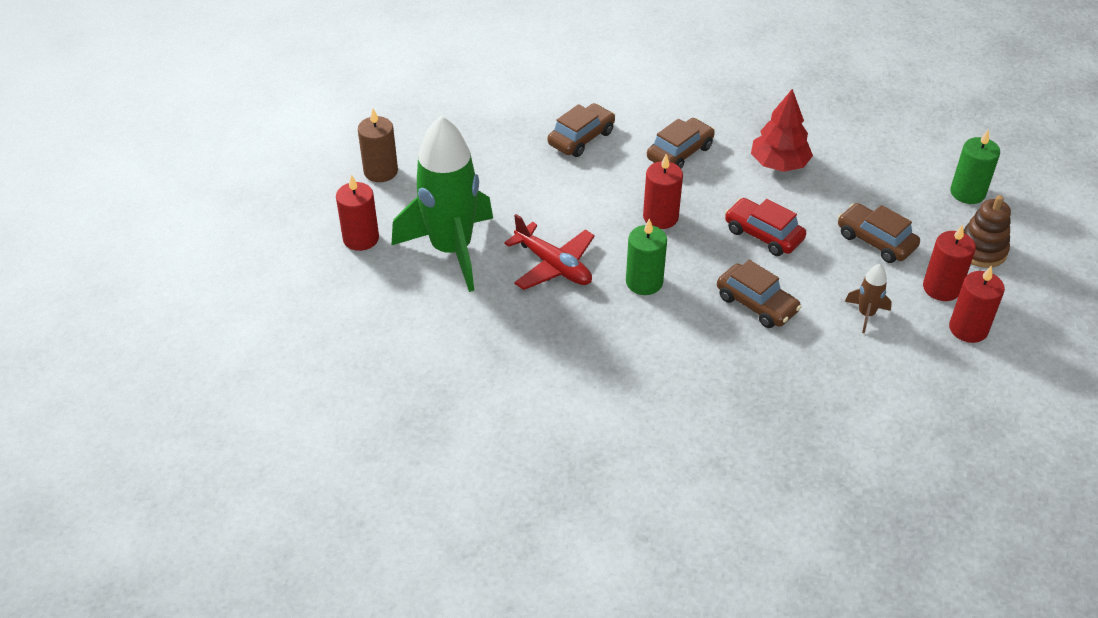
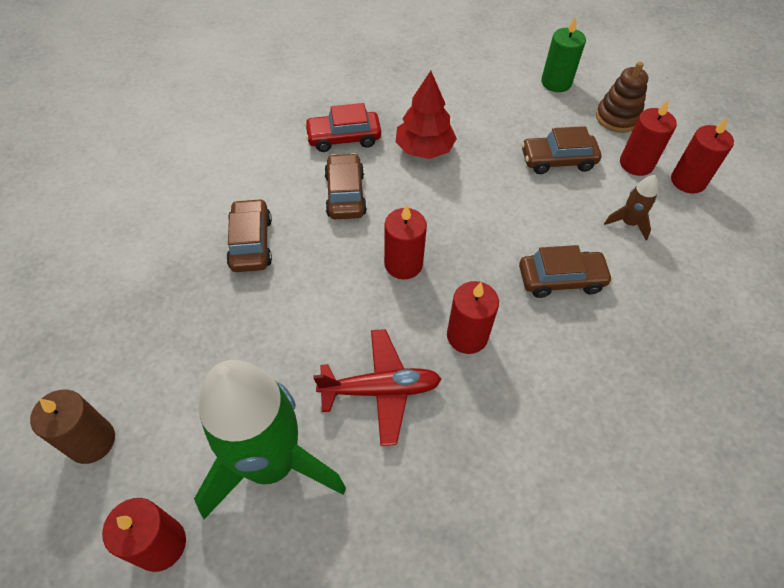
camera: 50 degrees left, 10 degrees up
(644, 282) = (467, 336): green candle -> red candle
(763, 235) = (489, 216): red car -> red car (343, 138)

